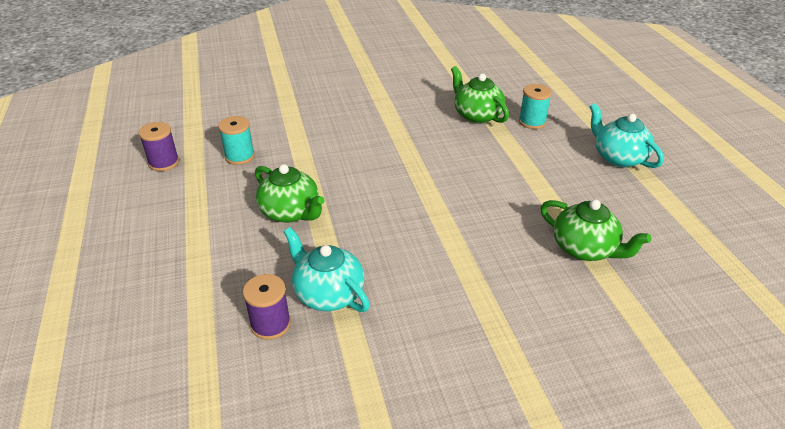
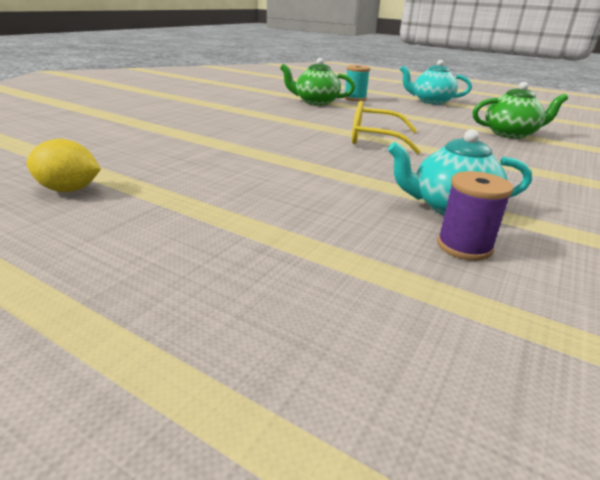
camera: 45 degrees left, 10 degrees down
(164, 163) = (69, 190): purple spool -> yellow lemon
(239, 156) = (164, 161): turquoise spool -> none
(291, 212) = (301, 177): green teapot -> none
(424, 194) = (374, 139): none -> yellow glasses

